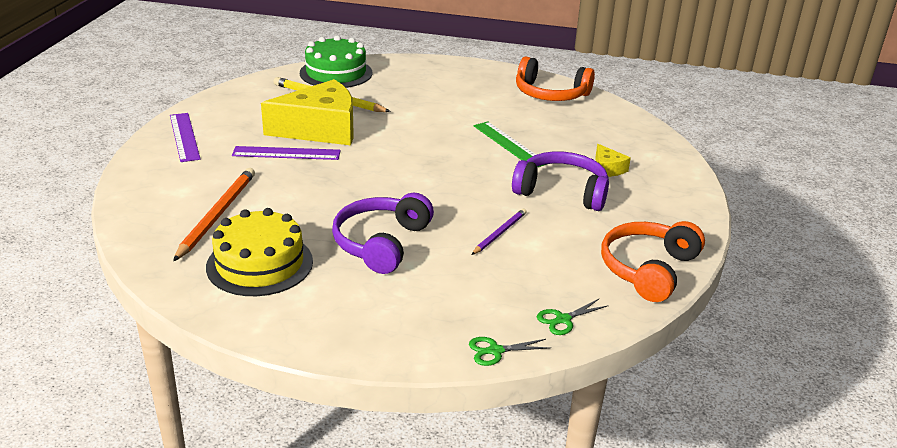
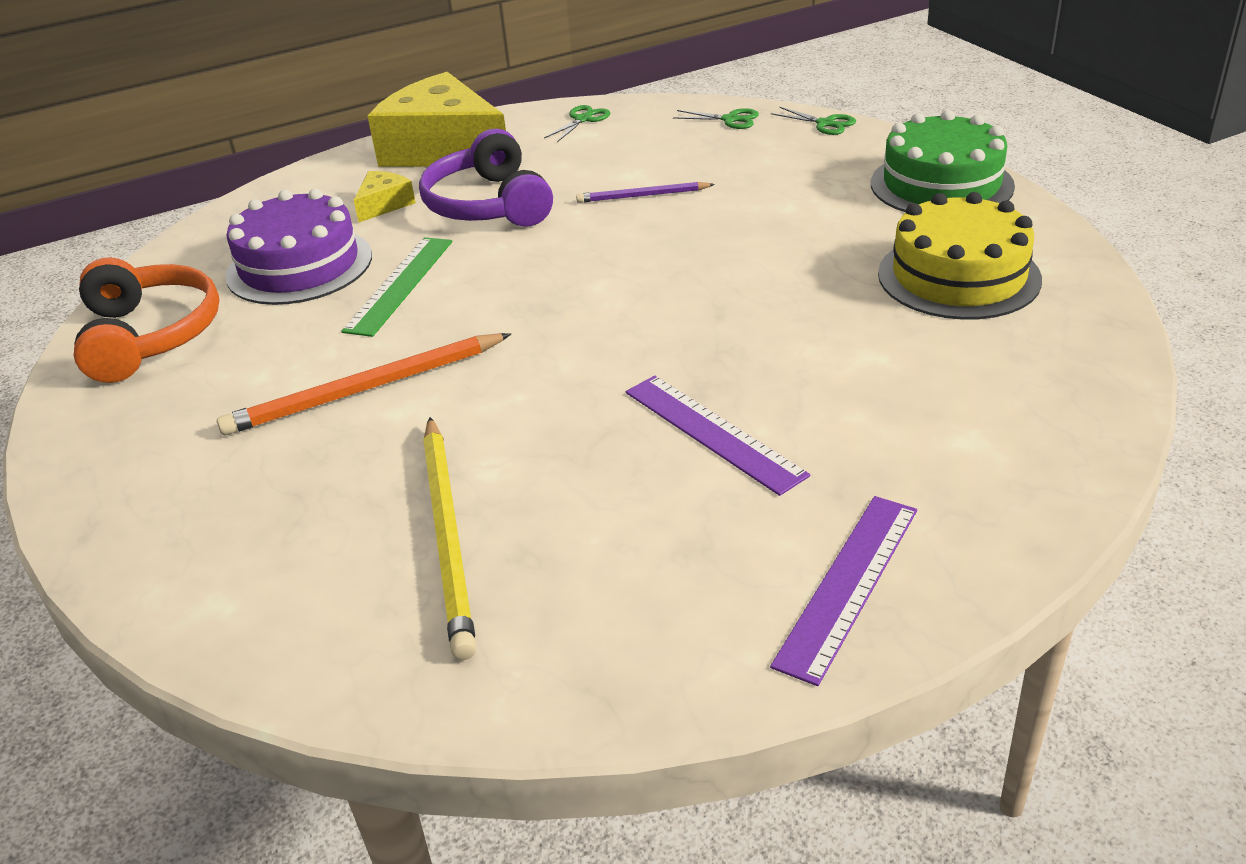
camera: 125 degrees left, 5 degrees up
(217, 215) = (949, 368): orange pencil -> orange pencil (365, 389)
(320, 129) = (584, 458): yellow cheese -> yellow cheese (443, 149)
(336, 73) = (296, 620): green cake -> green cake (941, 184)
(381, 243) = (783, 239): purple headphones -> none
(567, 132) = (299, 266): none -> purple cake
(648, 269) = (583, 119): orange headphones -> green scissors

